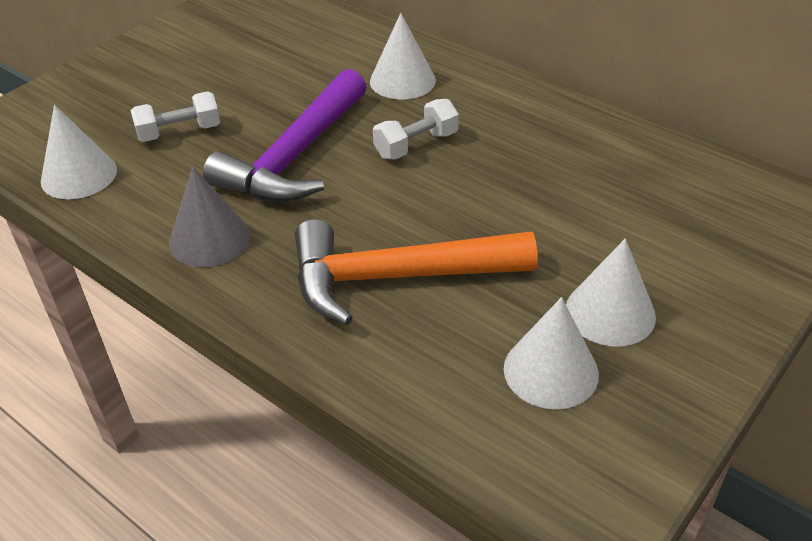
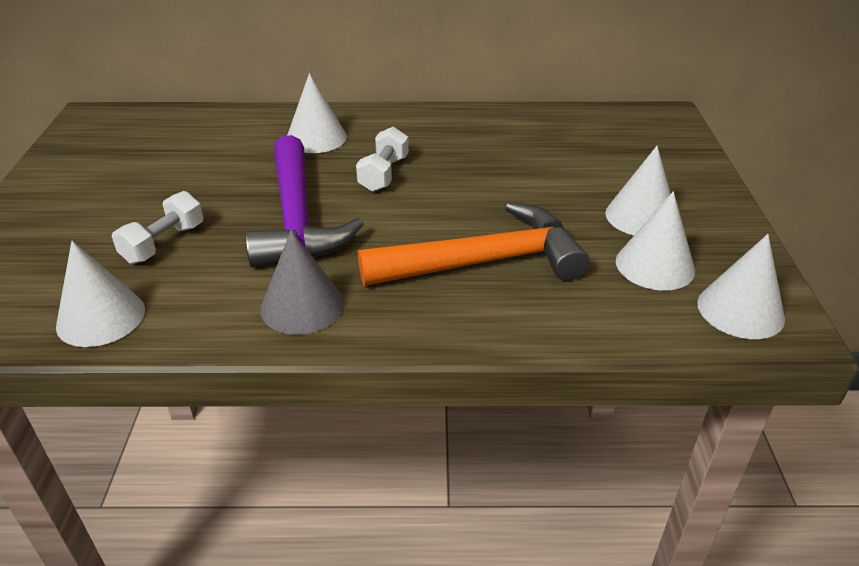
camera: 40 degrees left, 5 degrees down
(395, 278) = (485, 262): orange hammer -> orange hammer turned 150 degrees counterclockwise
(575, 467) = (740, 310): none -> white cone

